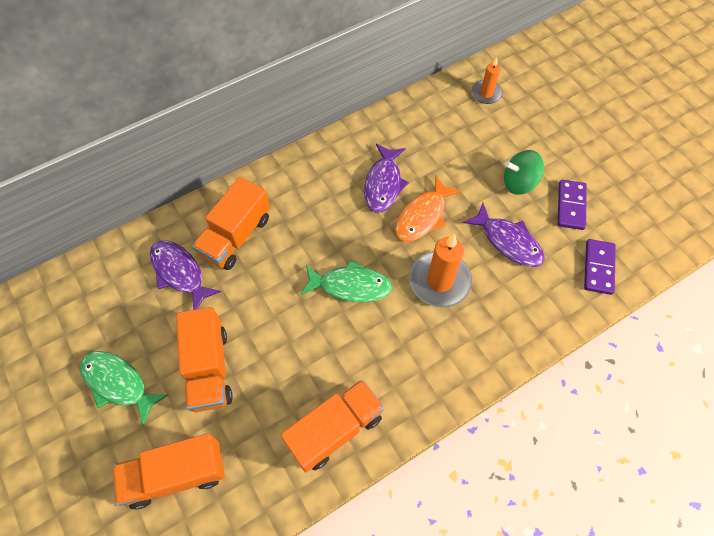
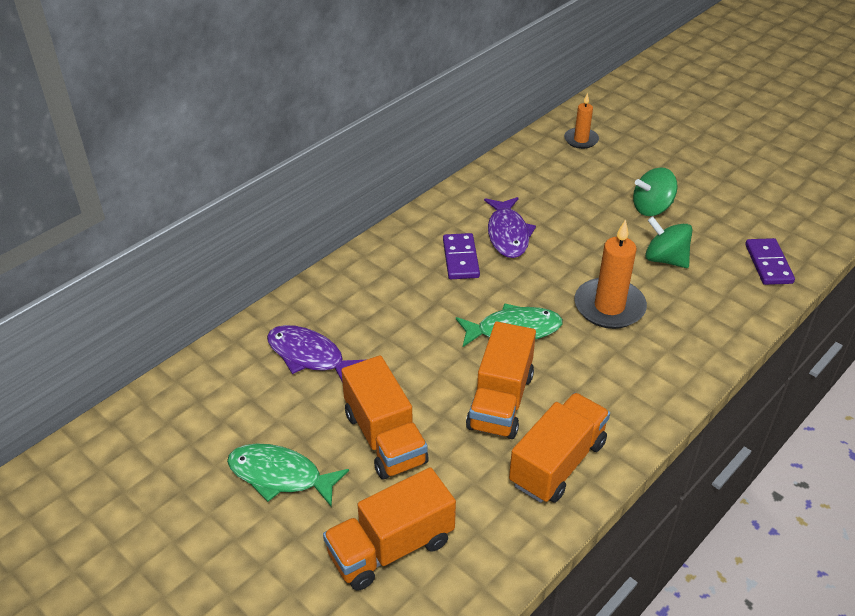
camera: 15 degrees left, 20 degrees down
(236, 236) = (361, 310): orange truck -> orange truck (500, 401)
(422, 216) = (564, 254): orange fish -> none
(508, 241) = (665, 259): purple fish -> green spinning top
(570, 206) = (714, 218): purple domino -> purple domino (460, 258)

